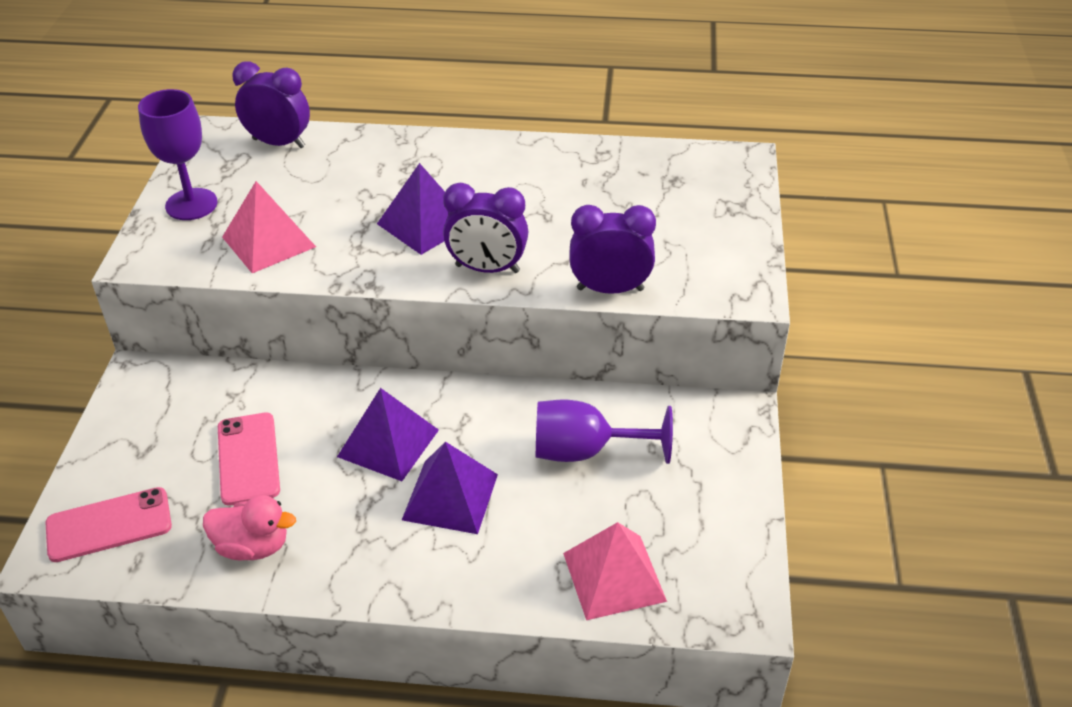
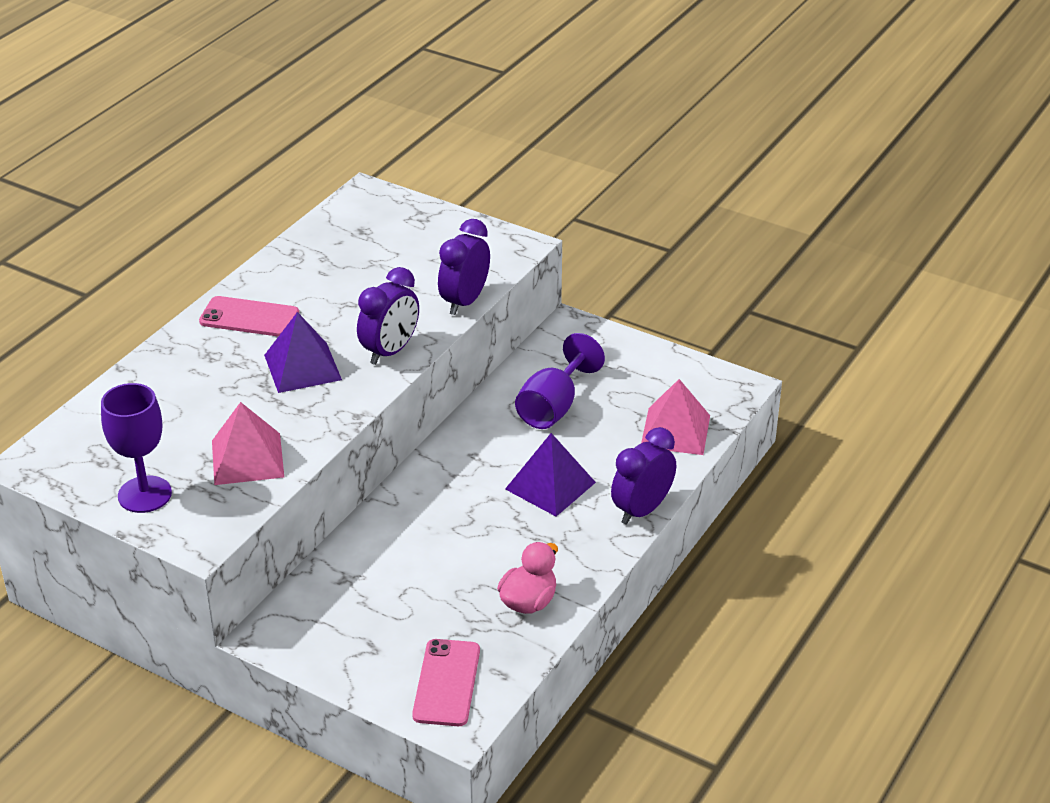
camera: 65 degrees left, 5 degrees down
(248, 458) = (429, 585): pink phone -> pink phone (249, 317)
(279, 143) = (96, 421): purple clock -> purple clock (642, 510)
(388, 443) = (470, 503): purple pyramid -> none

